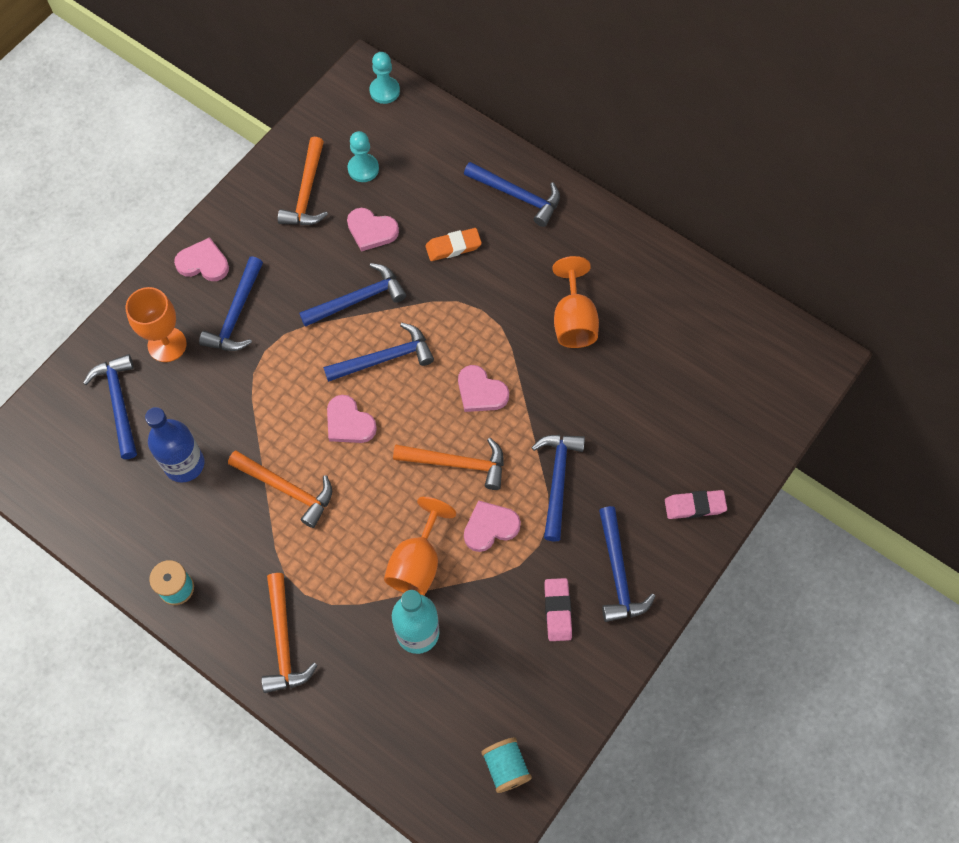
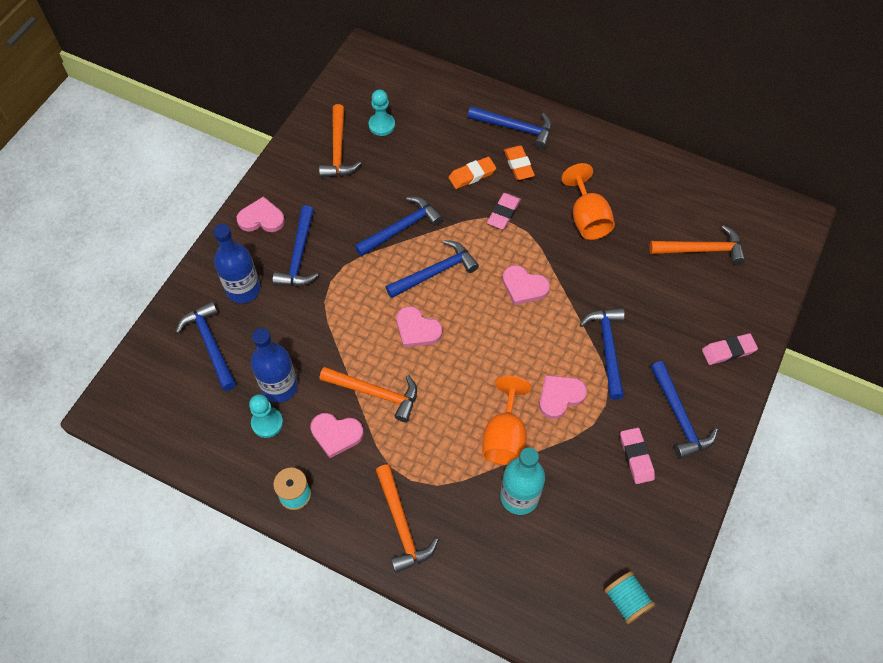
camera: 10 degrees left, 5 degrees down
(167, 344) = (243, 289): orange goblet -> blue bottle
(371, 230) = (400, 172): pink heart -> pink heart (336, 434)
(384, 91) = (385, 63): turquoise pawn -> turquoise pawn (267, 423)
(457, 464) = (518, 348): orange hammer -> orange hammer (701, 250)
(478, 299) = (503, 213): none -> pink eraser
(510, 242) = (518, 165): none -> orange eraser

